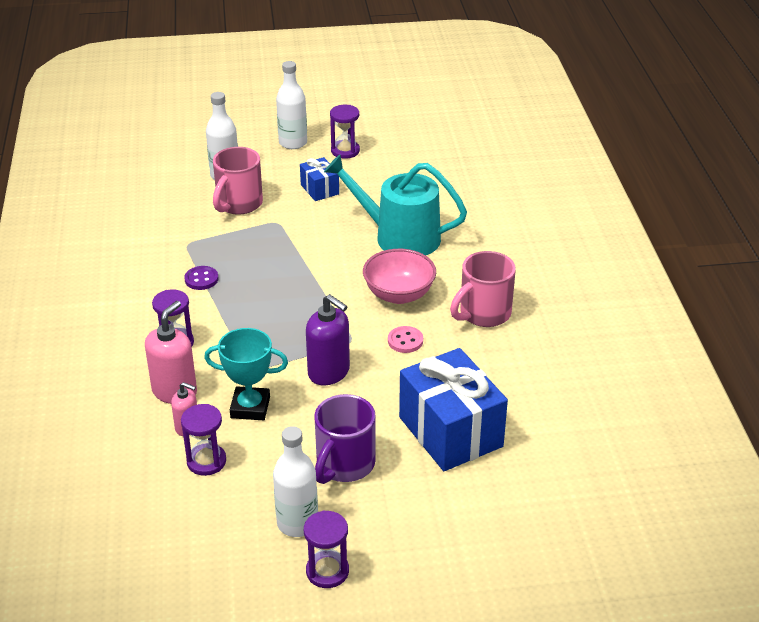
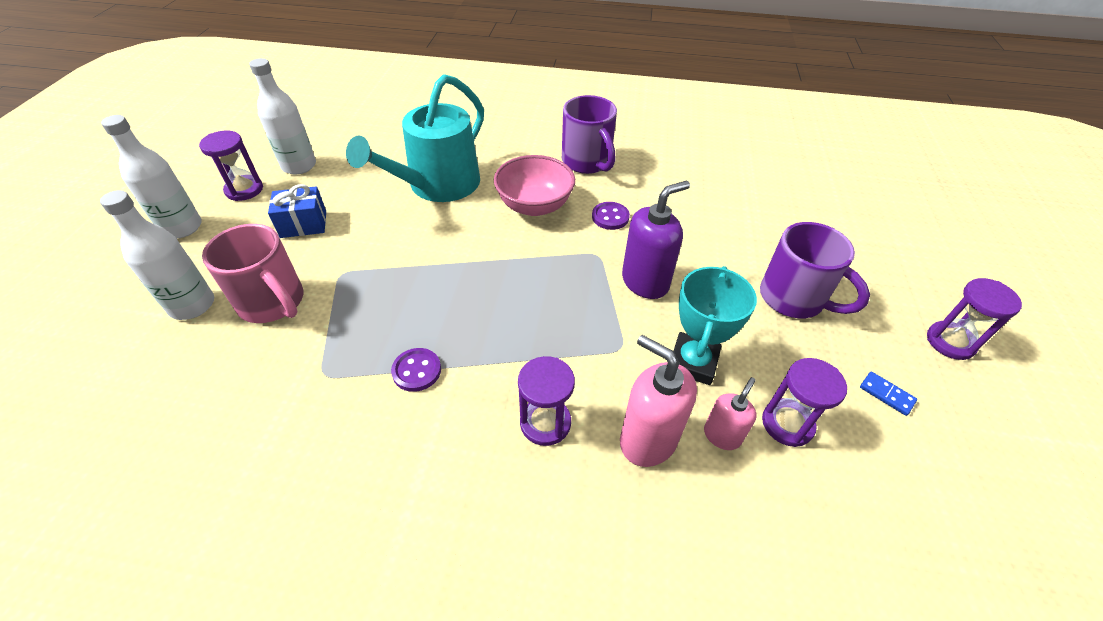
camera: 75 degrees left, 10 degrees up
(251, 521) = (886, 394): none -> blue domino
(297, 523) = (884, 353): white bottle -> white bottle (299, 166)
(405, 341) = (610, 217): pink button -> purple button
(450, 432) = (749, 217): blue gift -> none
(483, 314) = (587, 162): pink mug -> purple mug

